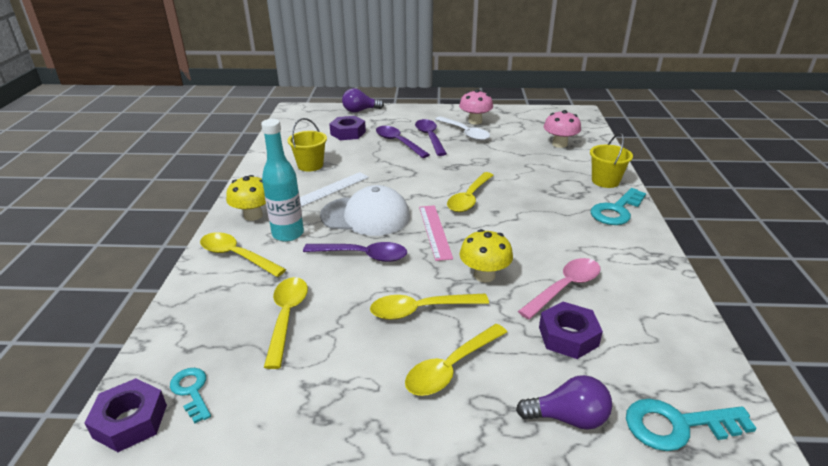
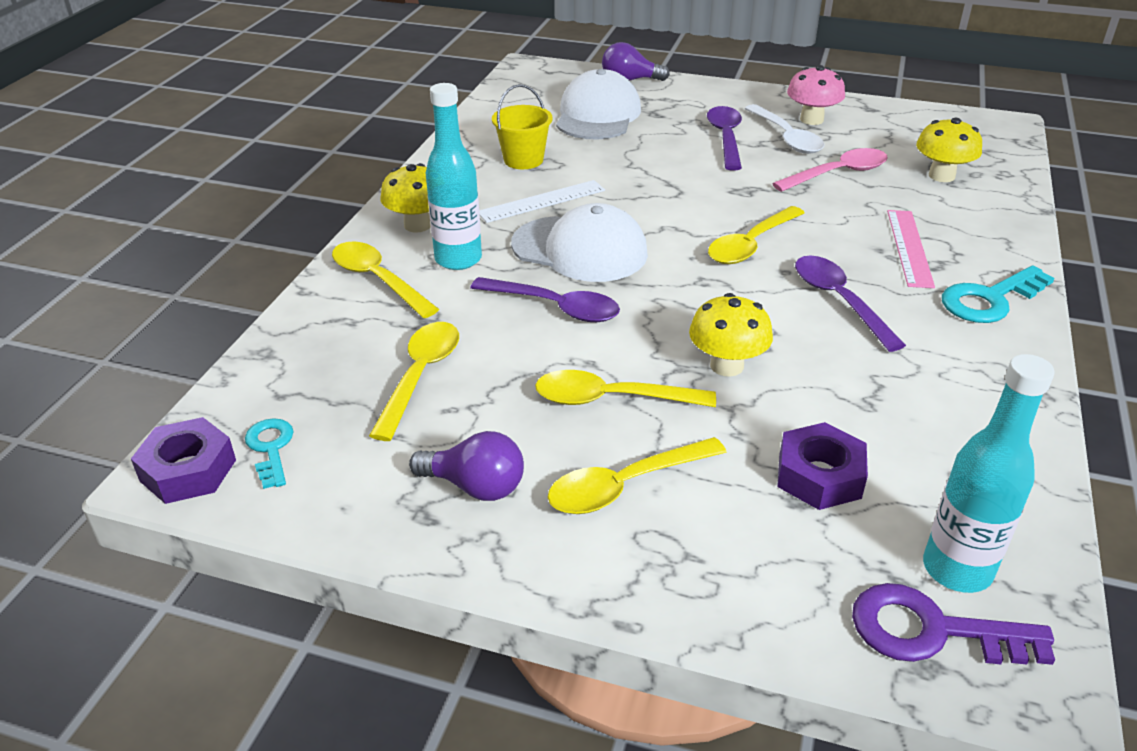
camera: 15 degrees right, 5 degrees up
(348, 133) = (597, 115): purple nut -> white cap
(398, 142) = (671, 140): purple spoon -> purple spoon (838, 301)
(435, 231) = (676, 288): pink ruler -> pink ruler (909, 247)
(559, 144) = (941, 176): pink mushroom -> yellow mushroom
(565, 287) = (846, 404): pink spoon -> pink spoon (838, 173)
(568, 418) = (768, 586): purple light bulb -> purple light bulb (475, 486)
(605, 181) = (994, 248): yellow bucket -> none
(673, 381) = (957, 569): none -> turquoise bottle
(677, 425) = (931, 631): turquoise key -> purple key

